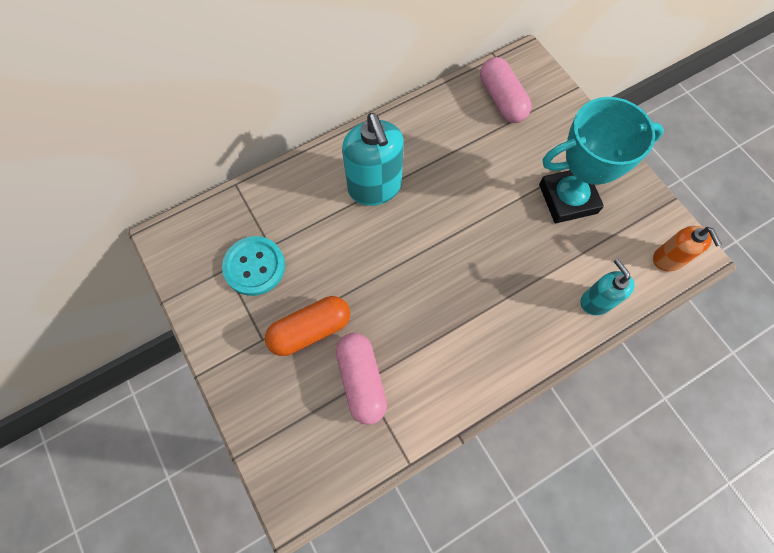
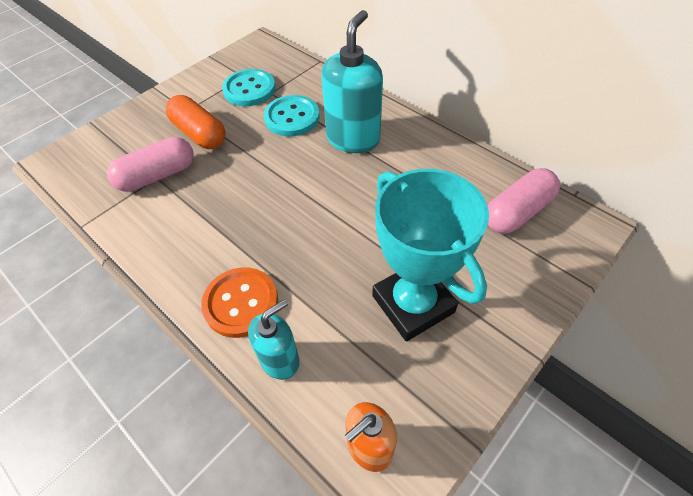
camera: 75 degrees right, 15 degrees down
(321, 234) = (292, 117): none -> turquoise button
(375, 187) = (353, 138): turquoise soap dispenser -> turquoise soap dispenser turned 150 degrees clockwise
(539, 321) = (241, 303): none -> orange button

